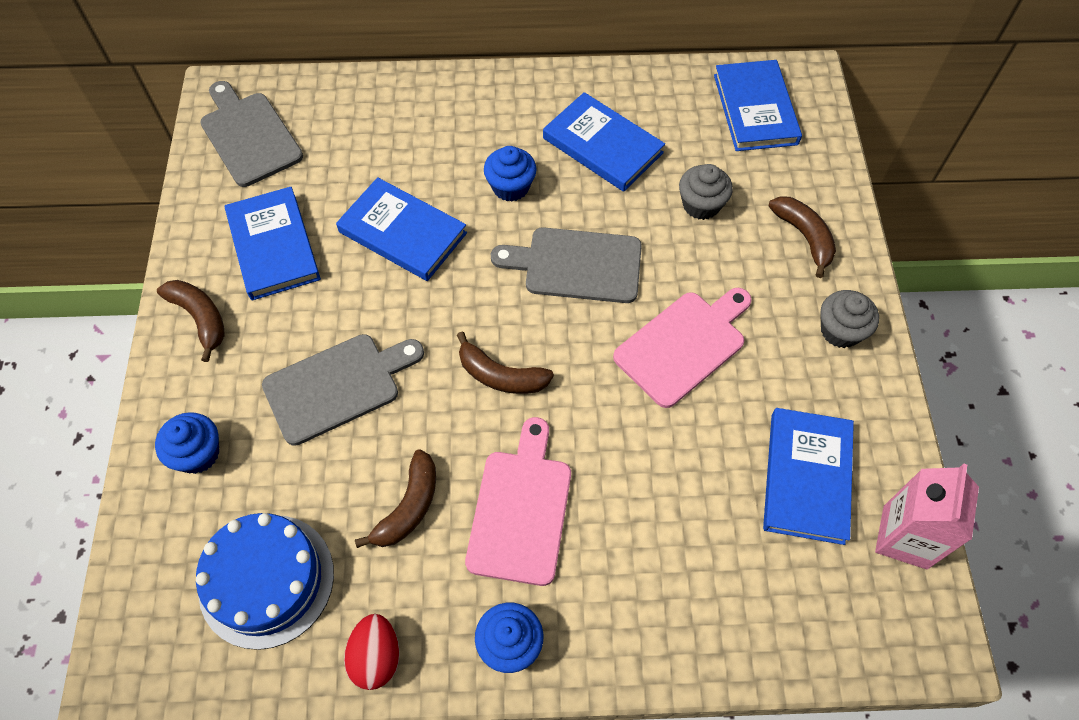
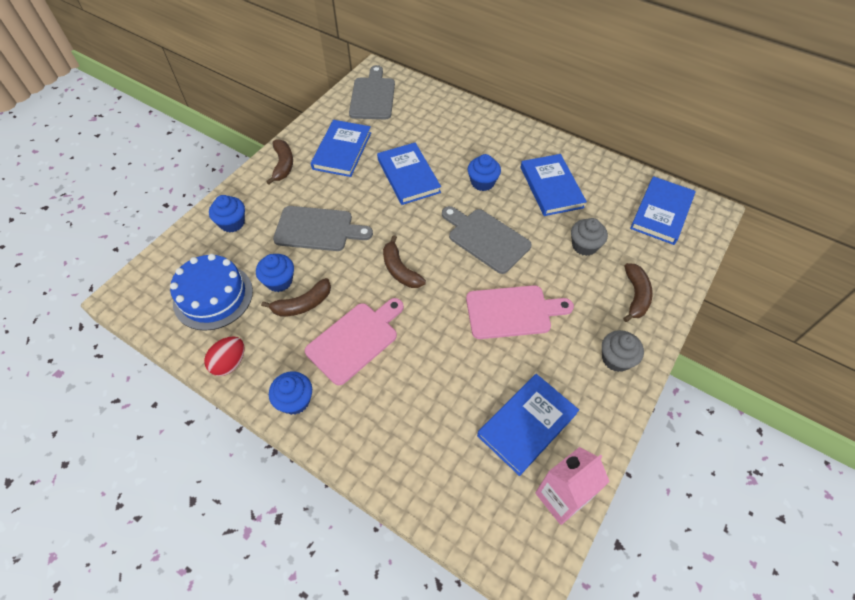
camera: 35 degrees right, 5 degrees down
(346, 496) = (279, 281): none -> blue cupcake

